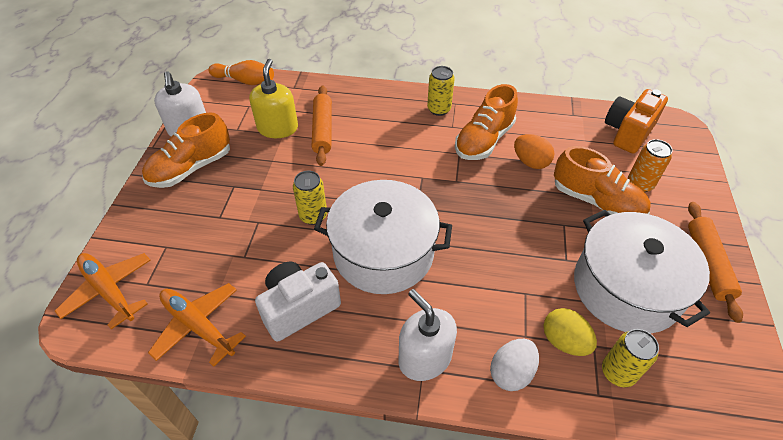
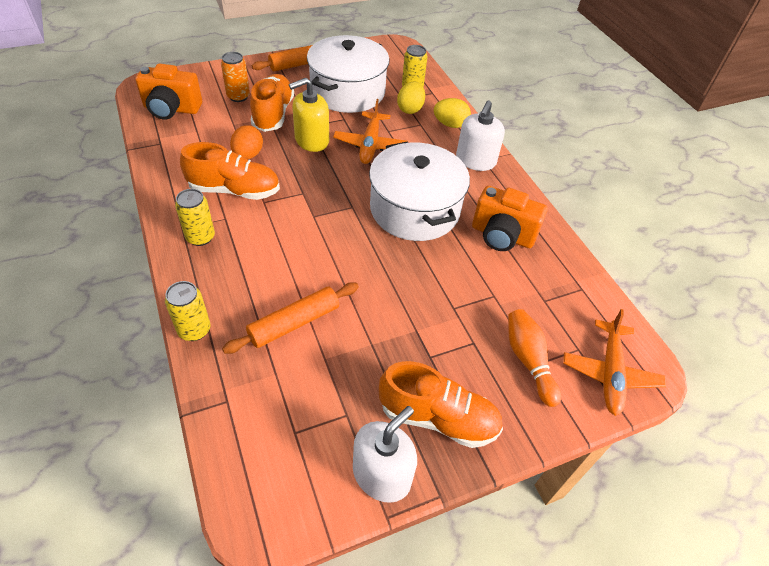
camera: 125 degrees left, 0 degrees up
(198, 326) = (570, 286): orange plane -> orange plane (370, 144)
(245, 81) = (242, 476): orange bowling pin -> orange bowling pin (528, 361)
(277, 128) = (317, 370): yellow soap dispenser -> yellow soap dispenser (311, 140)
(299, 308) = (502, 235): white camera -> orange camera
(313, 216) = (415, 270): yellow can -> yellow can (194, 330)
(511, 372) = (450, 124): white egg -> yellow egg

